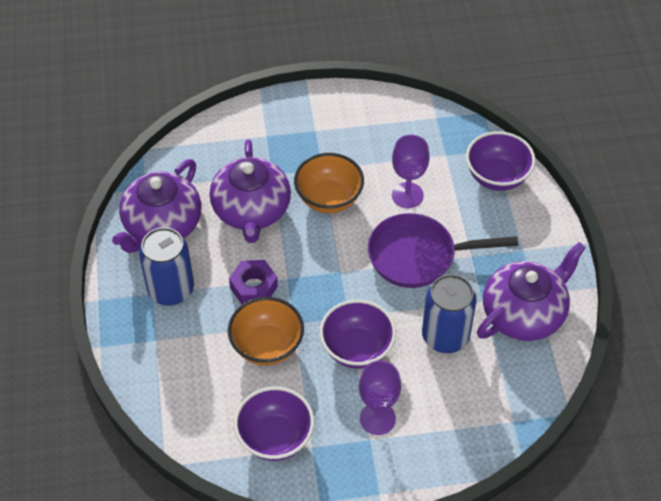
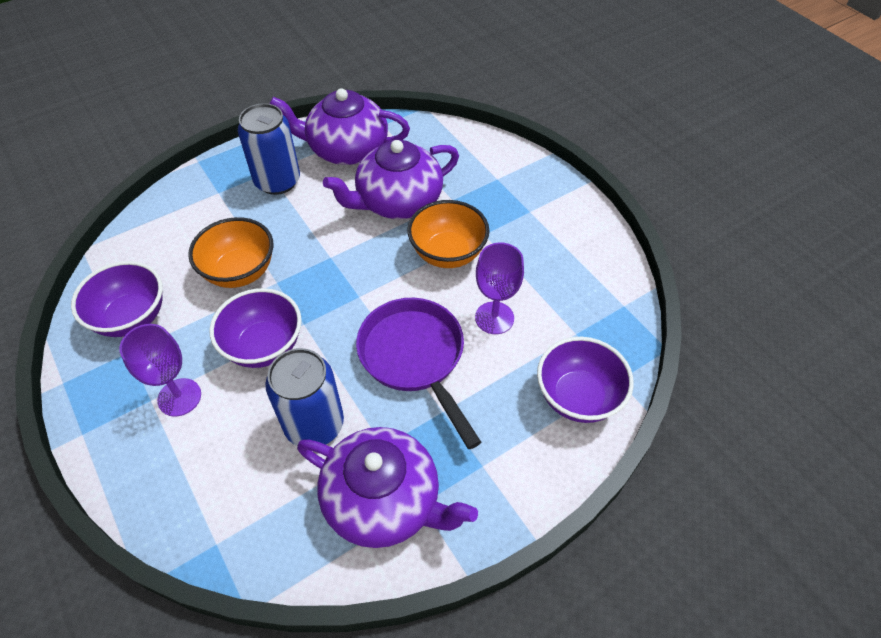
camera: 65 degrees right, 0 degrees up
(253, 287) = (306, 236): purple nut -> none

